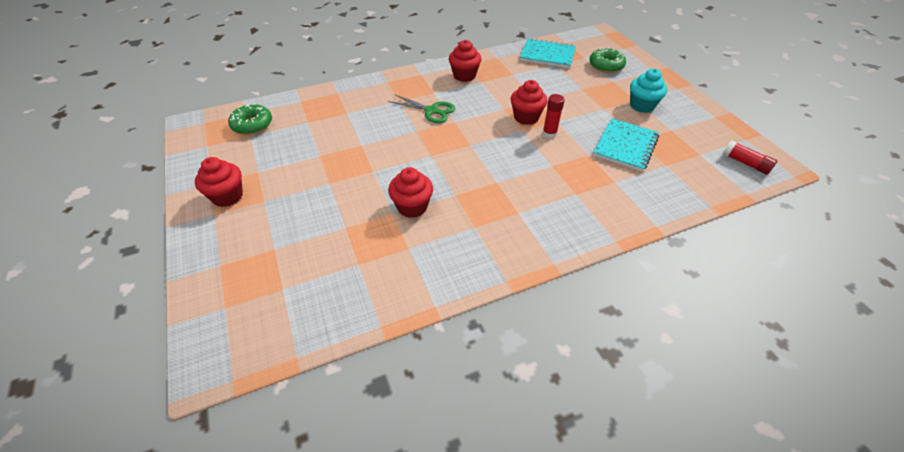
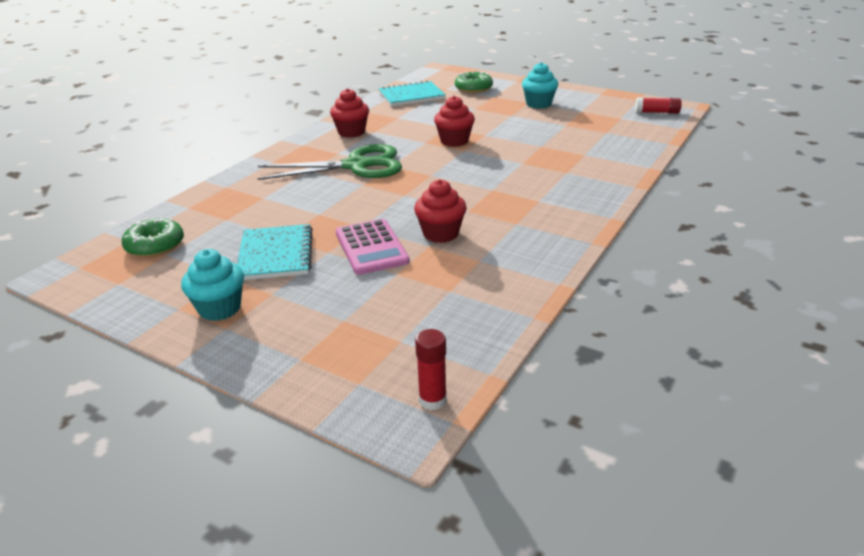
camera: 35 degrees left, 15 degrees down
(227, 196) = (220, 308): red cupcake -> turquoise cupcake
(357, 194) = (371, 247): none -> pink calculator
(431, 111) = (356, 166): green scissors -> green scissors, size x1.69
(549, 134) = (490, 144): red glue stick -> red glue stick (432, 400)
(625, 146) = (561, 131): turquoise notebook -> turquoise notebook (275, 254)

